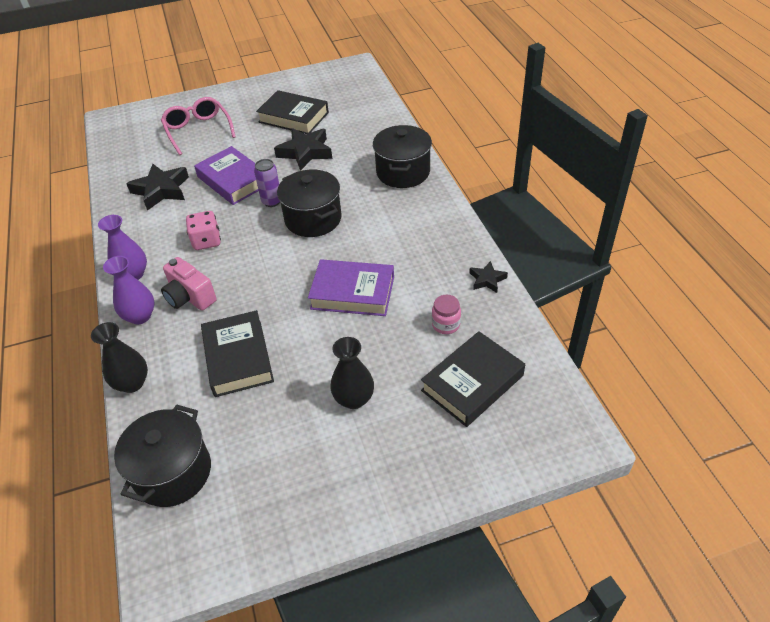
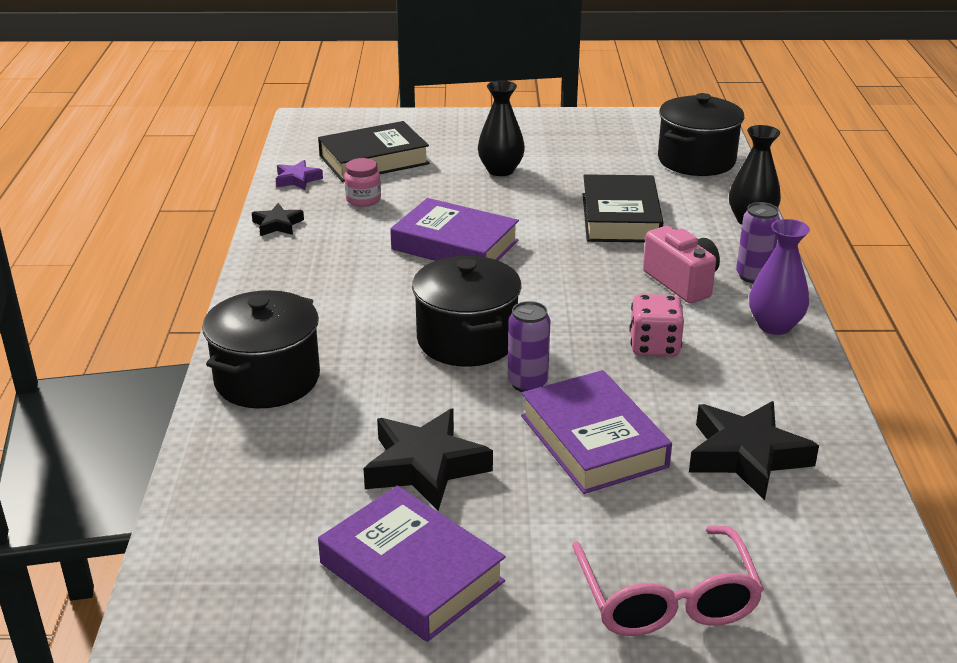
camera: 165 degrees left, 15 degrees down
(140, 316) = (753, 276): purple vase -> purple can
(293, 117) = (411, 572): black book -> purple book
(515, 335) = (297, 179): none -> purple star

